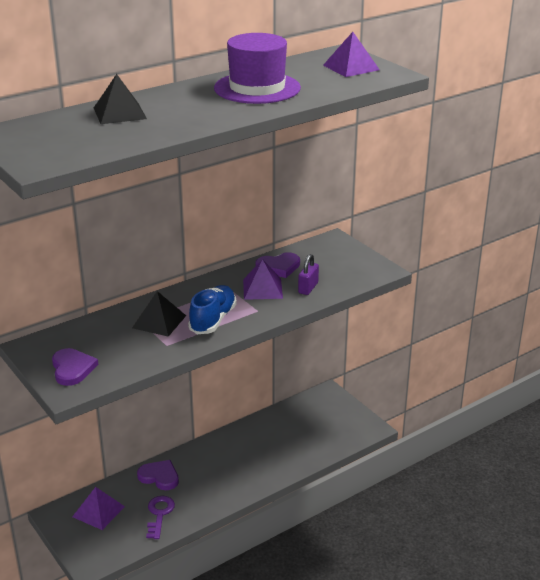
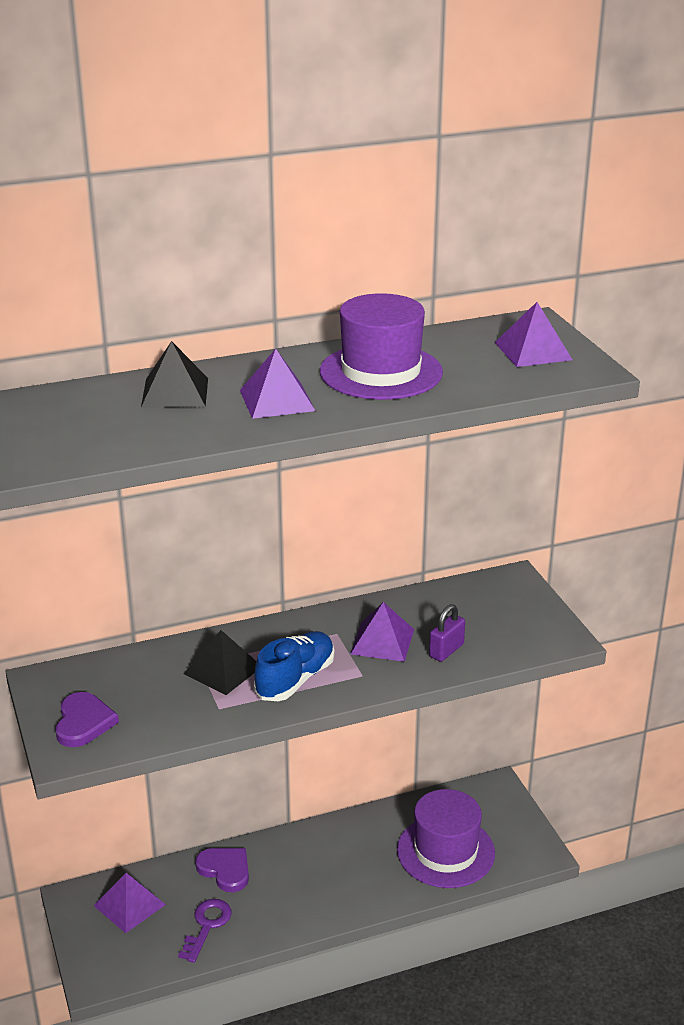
camera: 15 degrees right, 0 degrees up
(195, 110) = (277, 400): none -> purple pyramid
(278, 267) = (418, 610): purple heart -> none
(307, 438) = (445, 851): none -> purple hat

